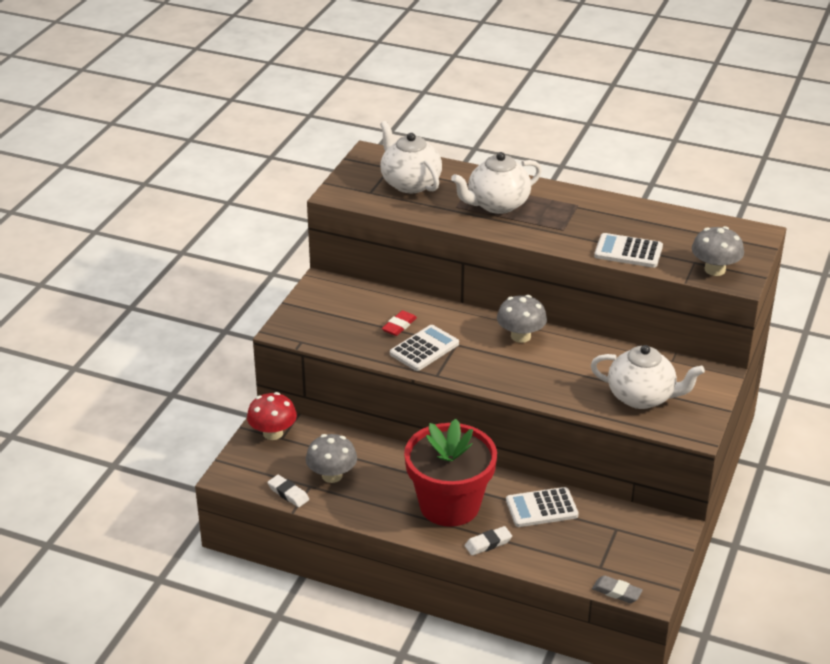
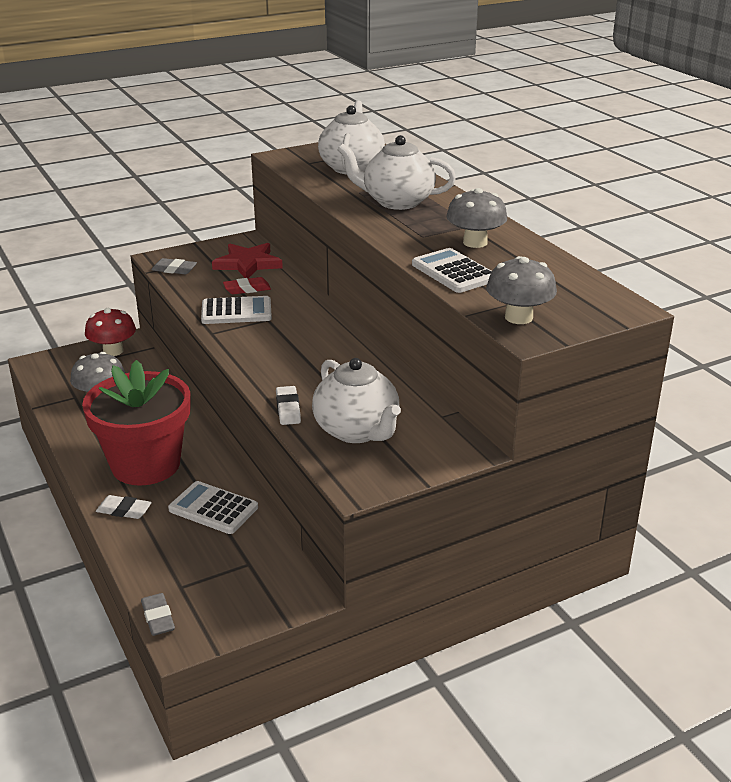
camera: 40 degrees right, 5 degrees down
(288, 493) = (52, 394): white eraser -> white eraser (288, 409)
(315, 335) = (174, 270): none -> grey eraser
(361, 303) = (248, 264): none -> red star
(520, 336) = (332, 337): grey mushroom -> grey mushroom (475, 242)

